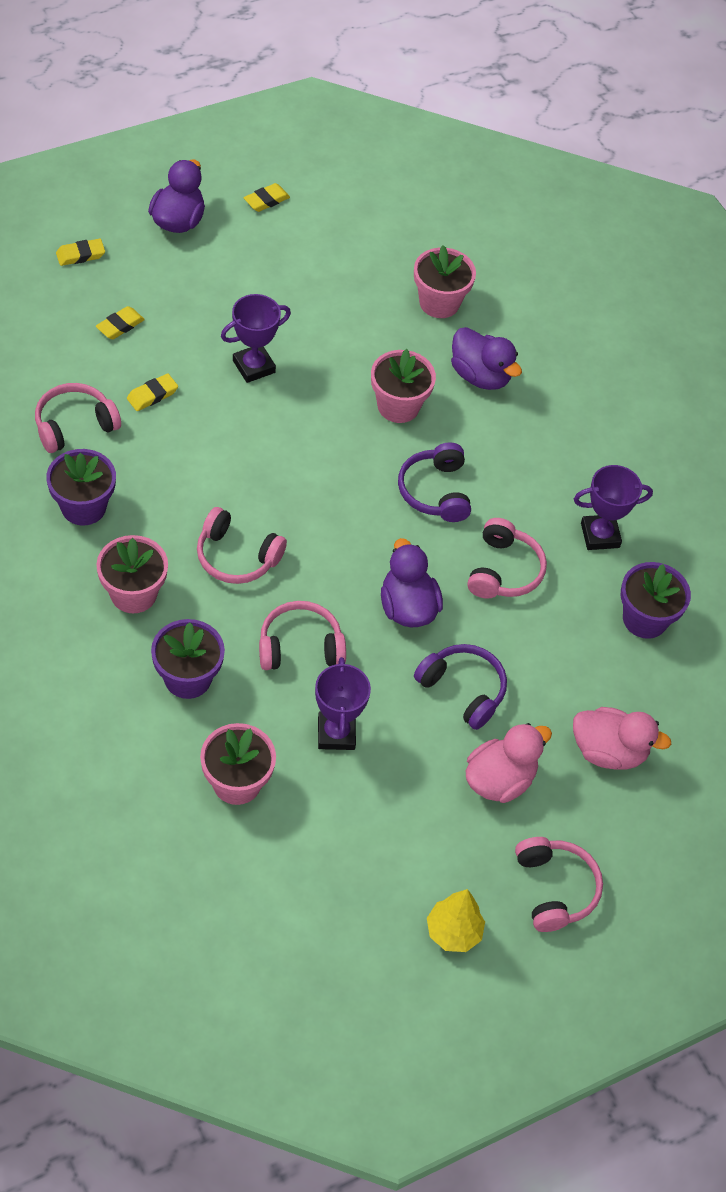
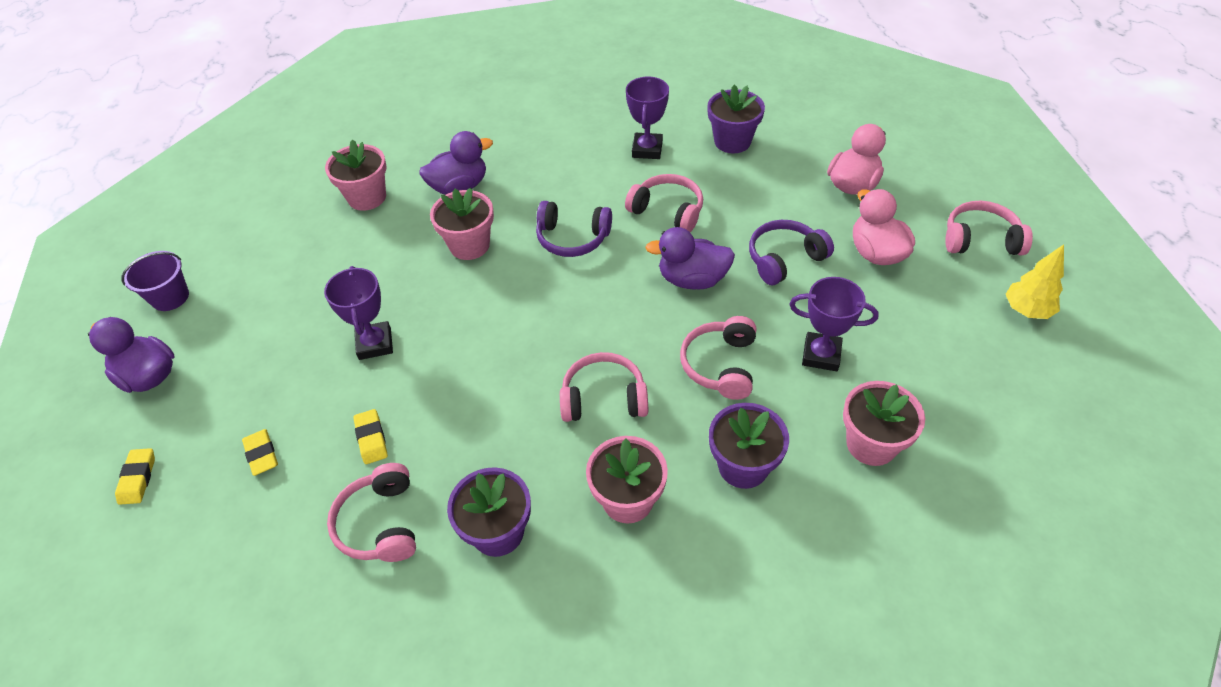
camera: 65 degrees left, 5 degrees down
(236, 556) = (604, 398): pink headphones -> pink headphones turned 135 degrees counterclockwise
(266, 200) = (170, 297): yellow eraser -> purple bucket

